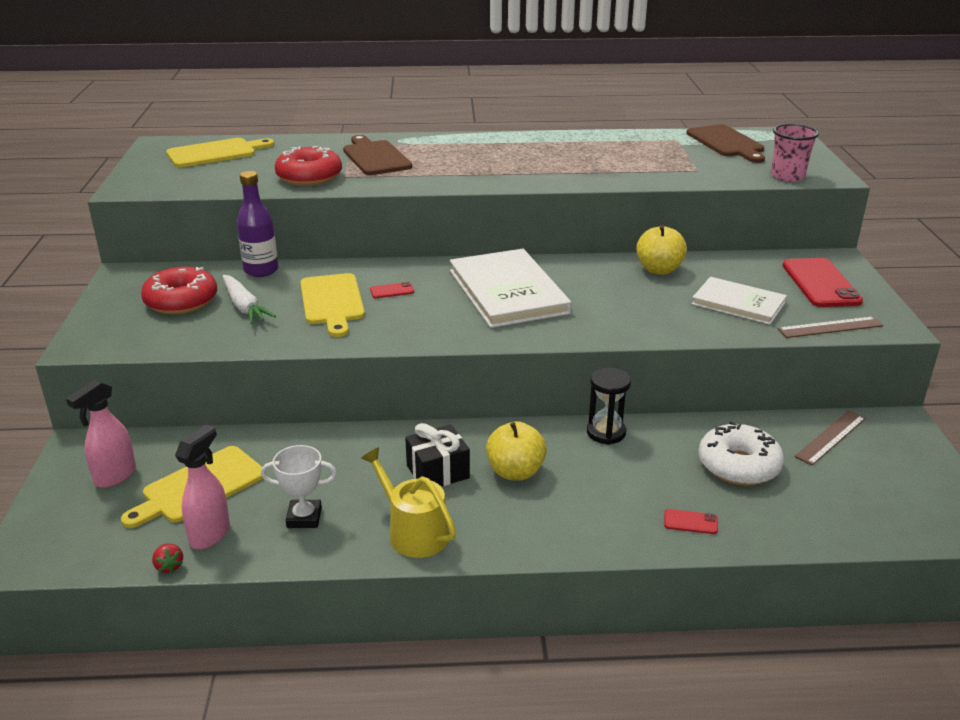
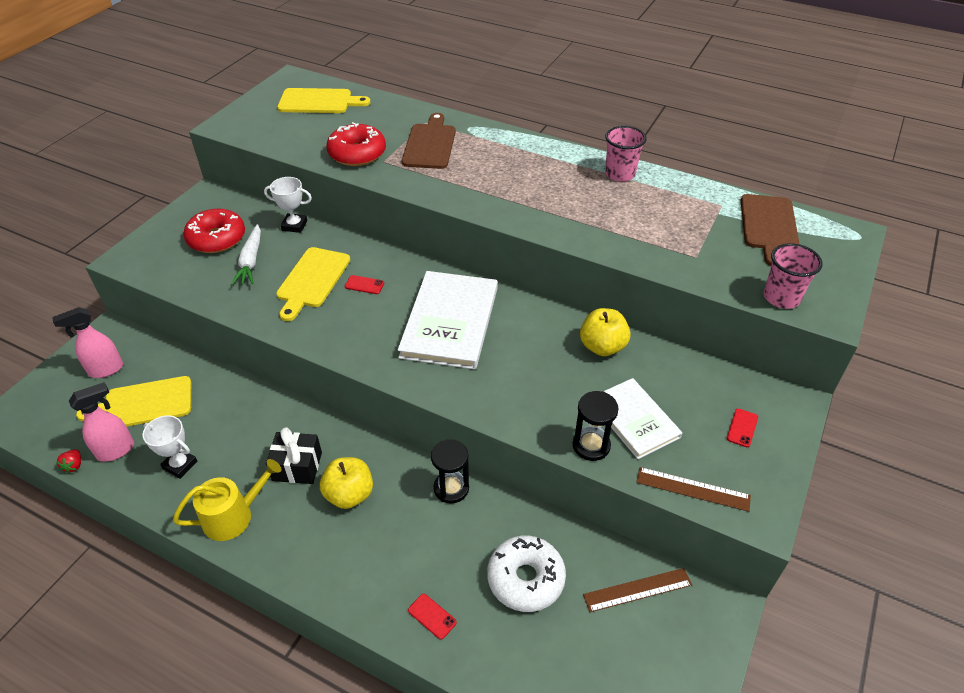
camera: 30 degrees right, 15 degrees up
(261, 270) = (294, 225): purple bottle -> white trophy
(413, 532) = (234, 516): yellow watering can -> yellow watering can turned 75 degrees clockwise
(573, 140) = (620, 174): none -> pink cup
(725, 328) = (591, 445): none -> black hourglass
(820, 283) = (742, 428): red phone -> red phone, size x0.44

